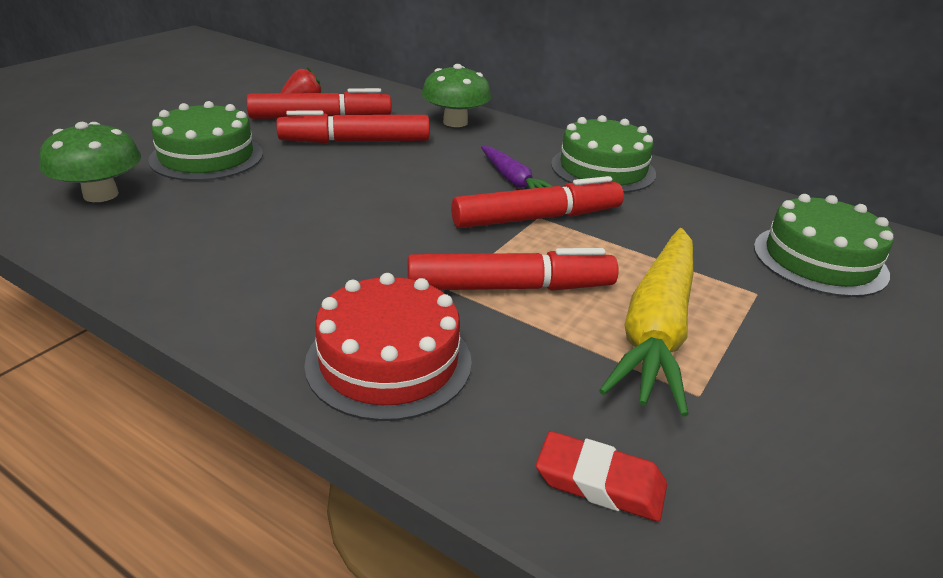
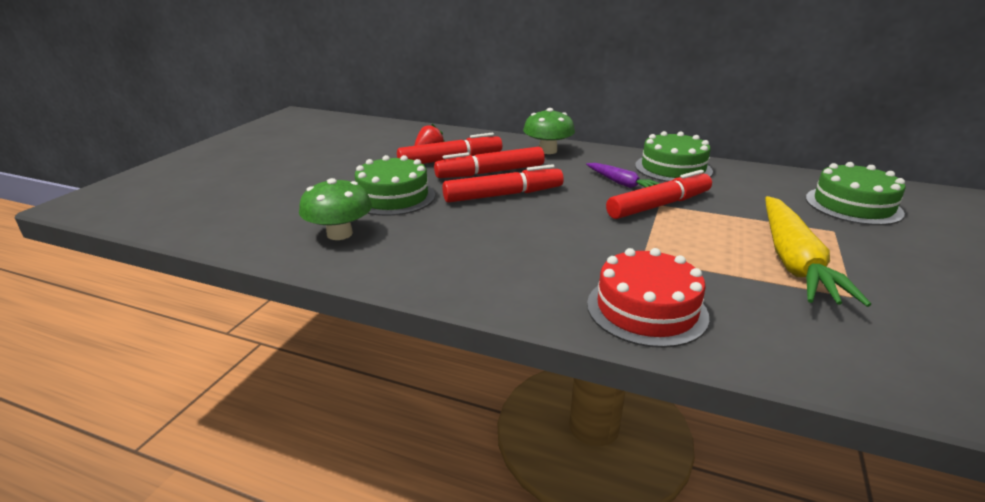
camera: 10 degrees left, 5 degrees down
(510, 287) = (682, 251): red marker -> red marker (503, 195)
(600, 482) = (840, 357): red eraser -> none

